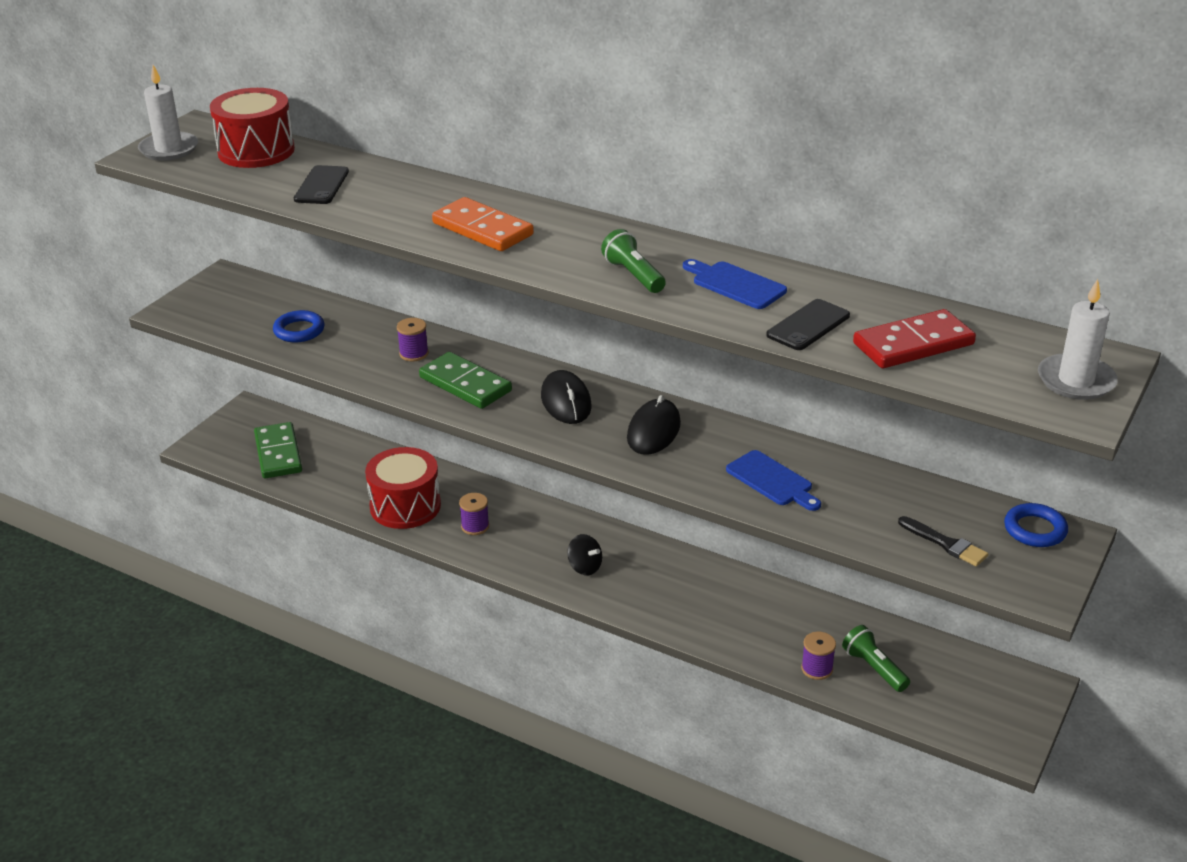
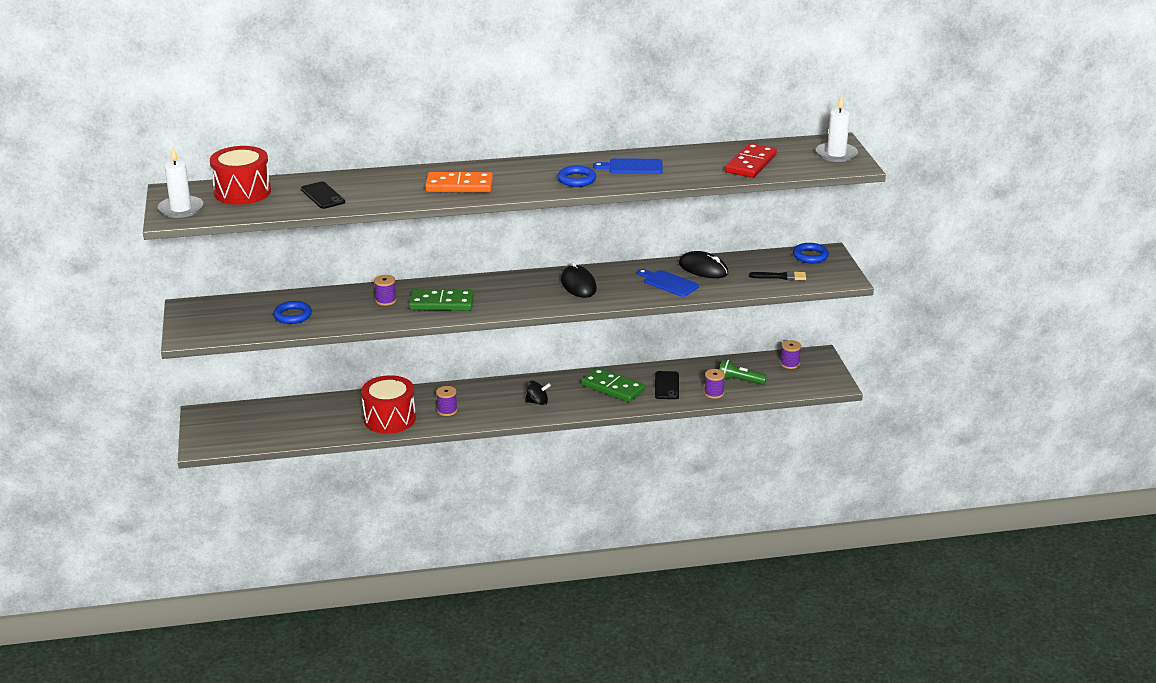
camera: 40 degrees left, 5 degrees down
(278, 453) = (263, 427): green domino -> green domino (613, 388)
(566, 401) = (511, 290): black mouse -> black mouse (703, 269)
(633, 275) = (576, 179): green flashlight -> blue ring
(772, 481) = (668, 283): blue cutting board -> blue cutting board turned 150 degrees counterclockwise
(808, 325) = (694, 172): black phone -> black phone (666, 385)
(977, 678) = (790, 364): none -> purple spool

